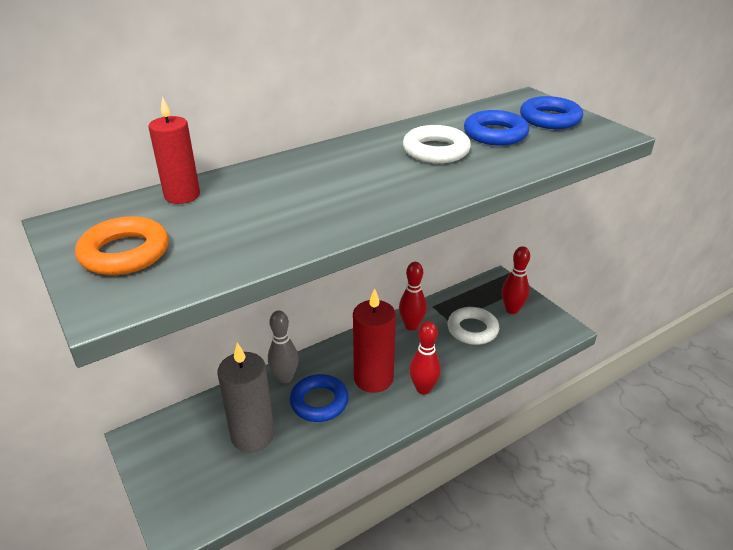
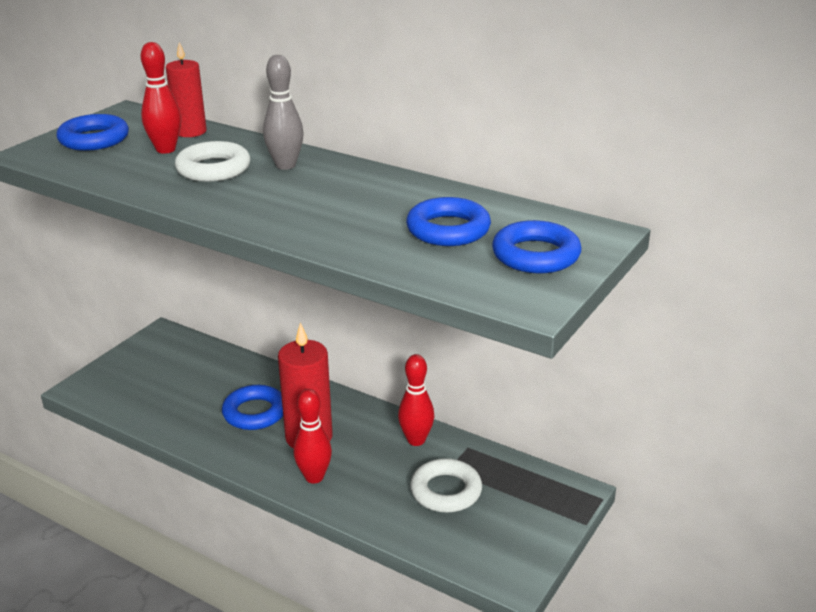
camera: 65 degrees right, 5 degrees down
(125, 253) = (94, 139): orange ring -> blue ring
(252, 435) = (192, 389): grey candle -> none
(285, 378) = (276, 381): grey bowling pin -> grey bowling pin (285, 165)
(436, 150) = (369, 207): white ring -> white ring (213, 169)
(512, 310) = (515, 518): red bowling pin -> red bowling pin (166, 149)

